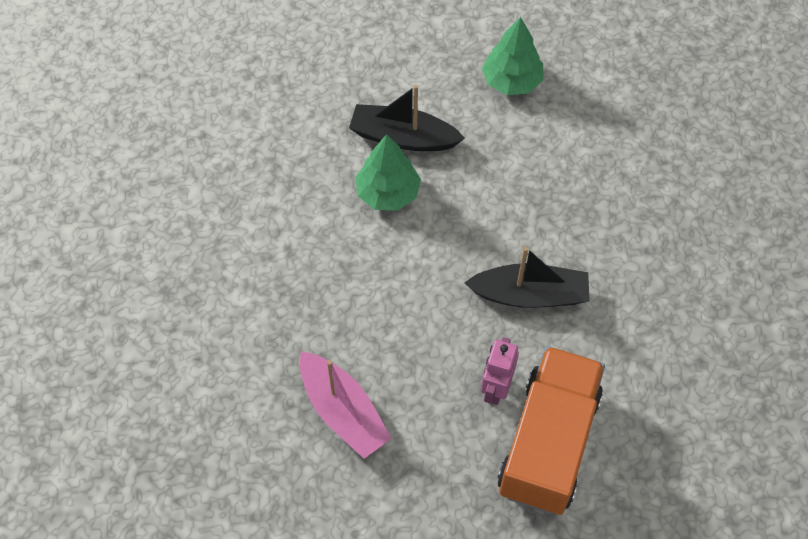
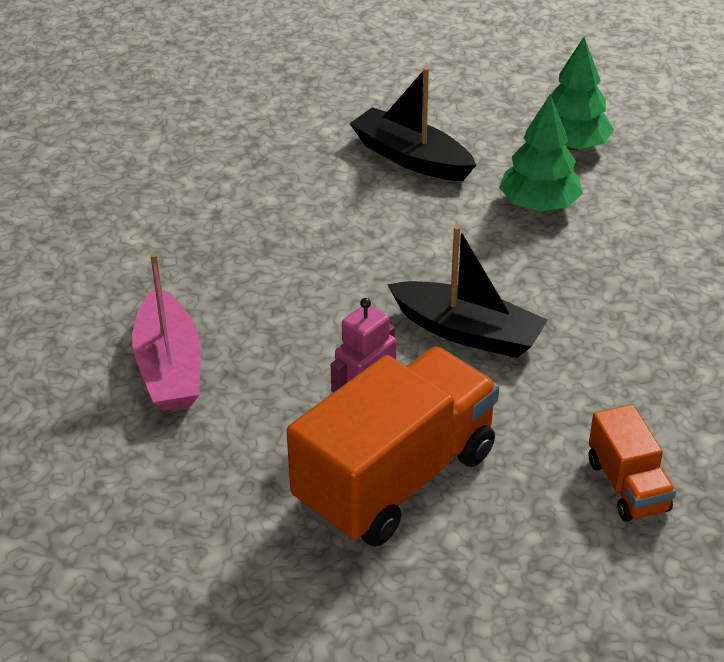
camera: 25 degrees right, 20 degrees down
(388, 193) = (360, 197): green tree -> green tree (539, 205)
(693, 386) = (627, 485): none -> orange truck

